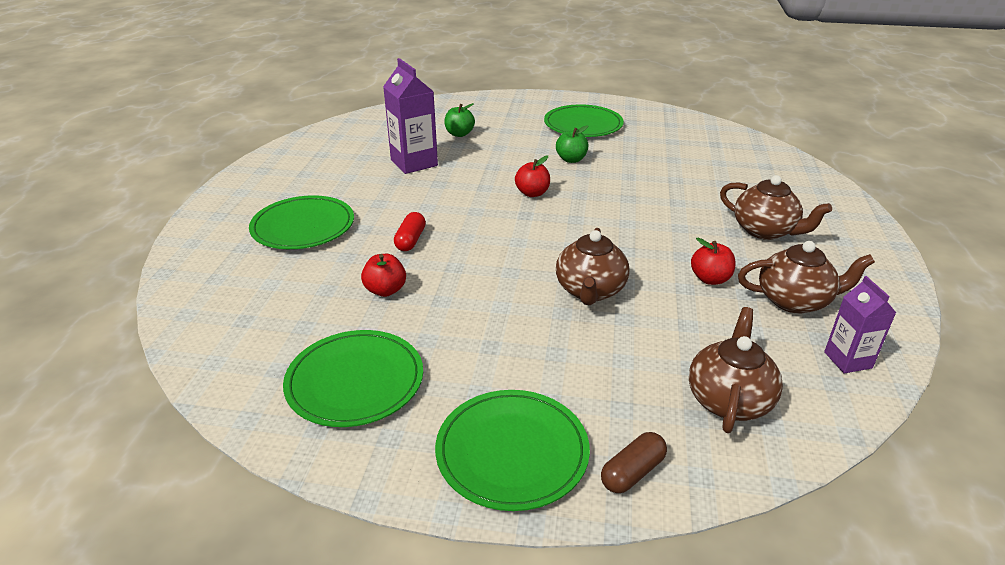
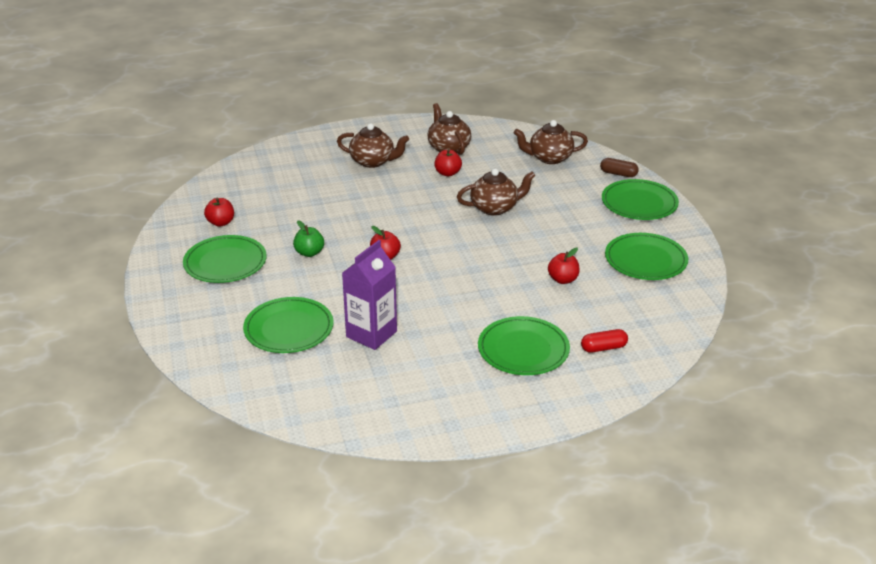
camera: 115 degrees left, 0 degrees up
(410, 240) = (497, 290): red capsule -> red capsule (603, 348)
(459, 134) = (289, 328): green apple -> green plate
(656, 131) = (221, 223): none -> red apple
(765, 231) = (373, 161): brown teapot -> brown teapot turned 90 degrees clockwise
(848, 360) = (490, 133): purple carton -> none

